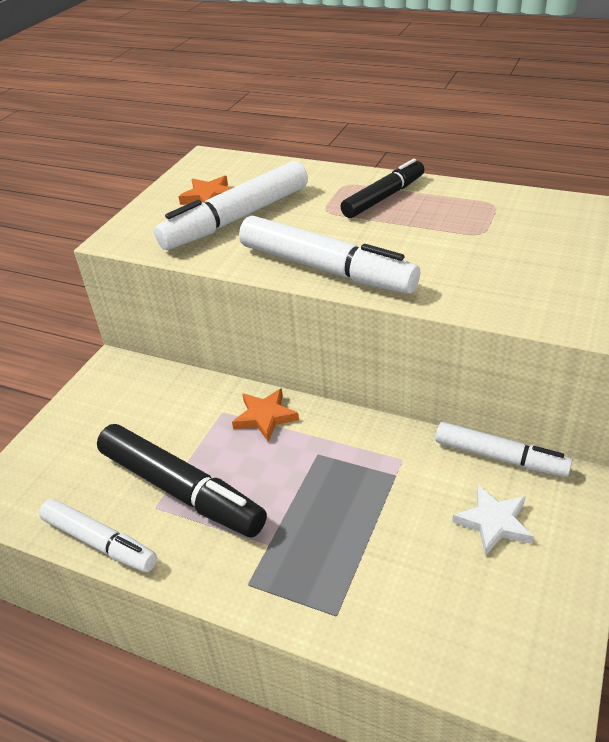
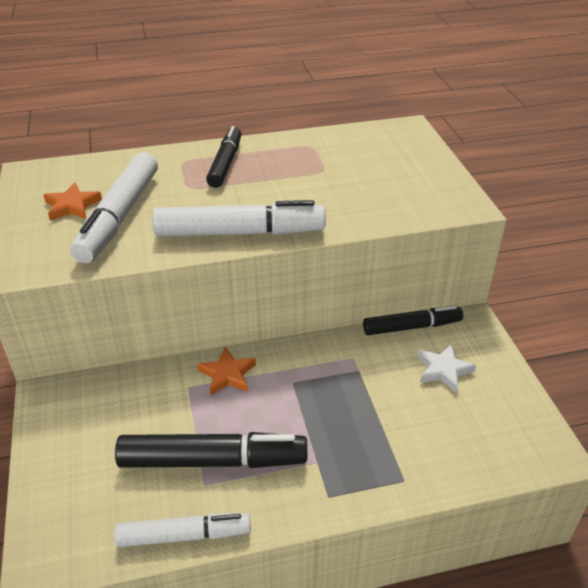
camera: 40 degrees left, 0 degrees up
(500, 457) = (412, 327): white marker -> black marker

